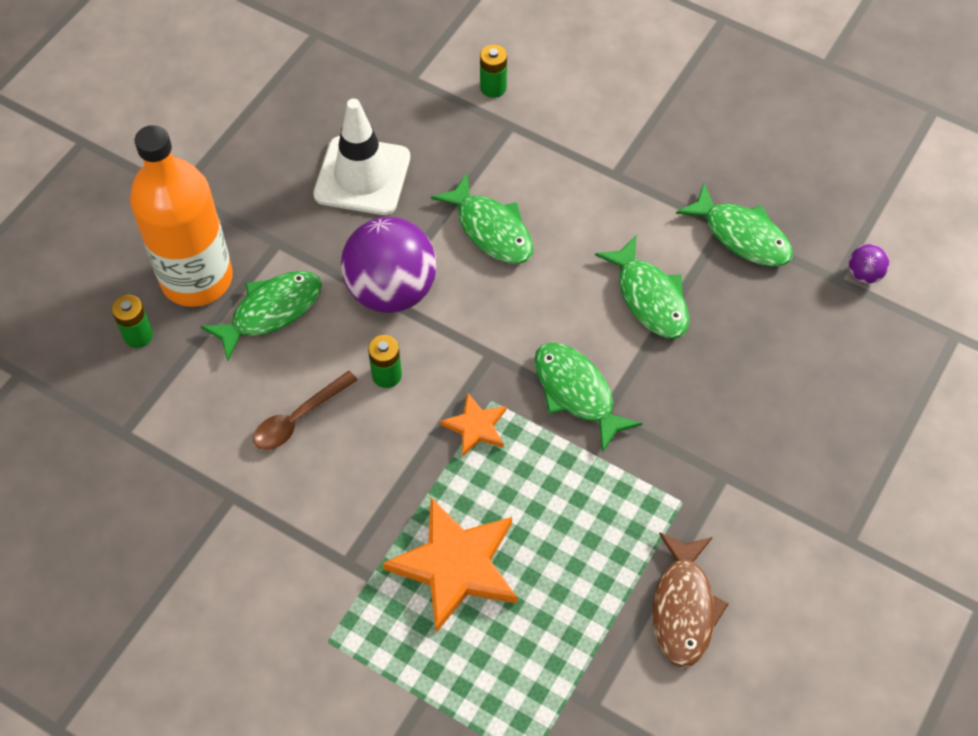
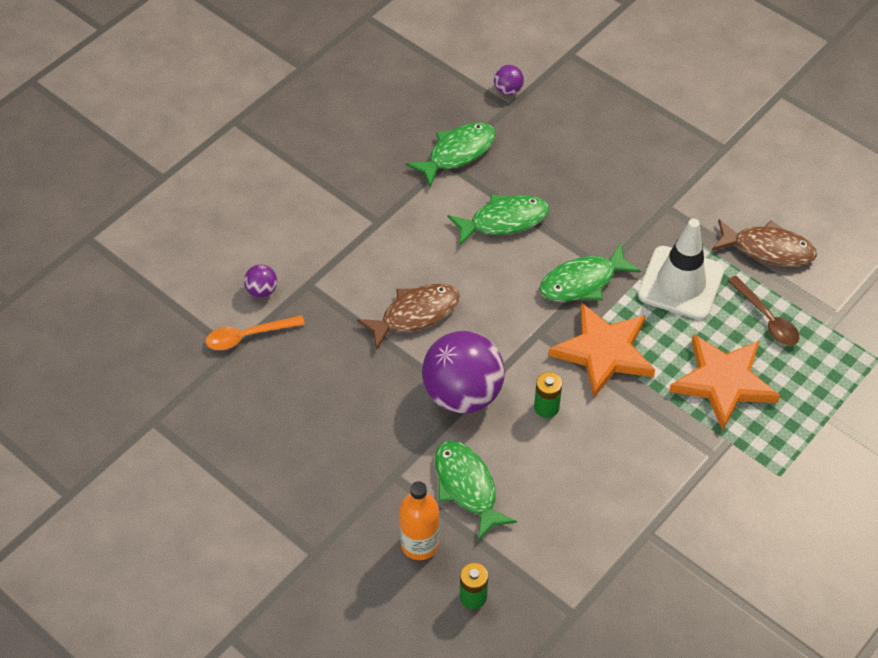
camera: 80 degrees left, 5 degrees down
(197, 278) = (419, 544): orange bottle -> orange bottle, size x0.56
(298, 418) = (578, 476): brown spoon -> brown spoon (766, 318)
(362, 176) = (335, 401): white traffic cone -> white traffic cone (680, 283)
(431, 87) = (248, 336): none -> orange spoon
(476, 427) = (604, 352): orange star -> orange star, size x1.91
(491, 229) = (415, 314): green fish -> brown fish
(493, 88) = (262, 290): green battery -> purple ball

